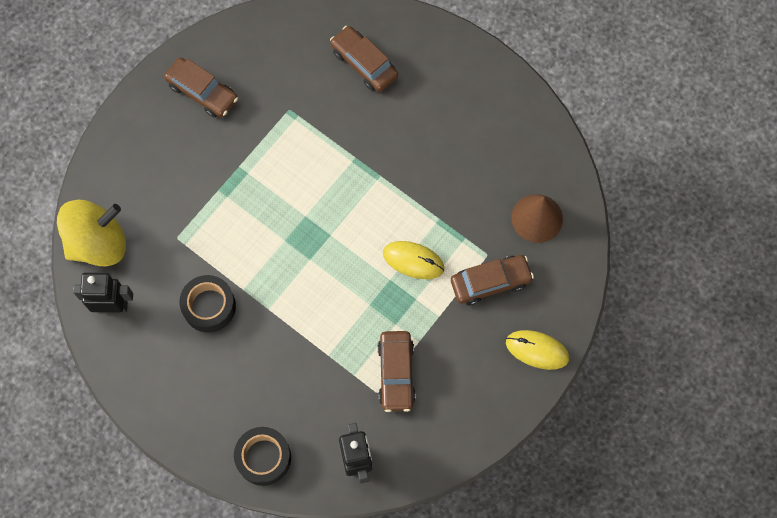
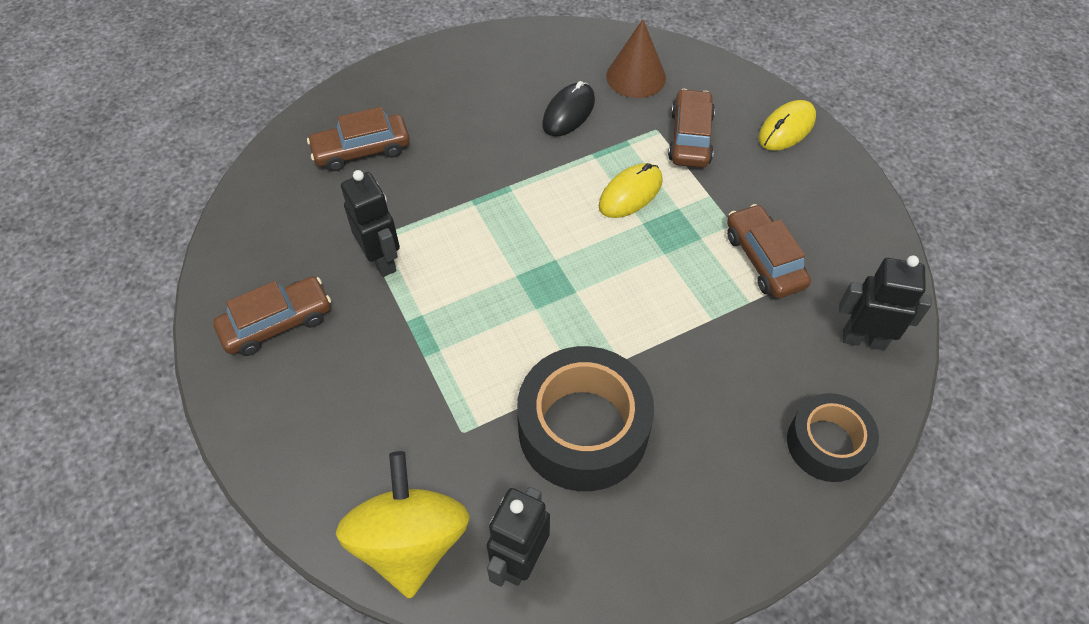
camera: 65 degrees left, 15 degrees down
(209, 306) = (583, 429): black tape -> black tape, size x1.64
(278, 127) = (382, 260): none -> black robot
(396, 373) = (764, 259): brown car -> brown car turned 135 degrees counterclockwise
(472, 185) = (568, 112): none -> black mouse

